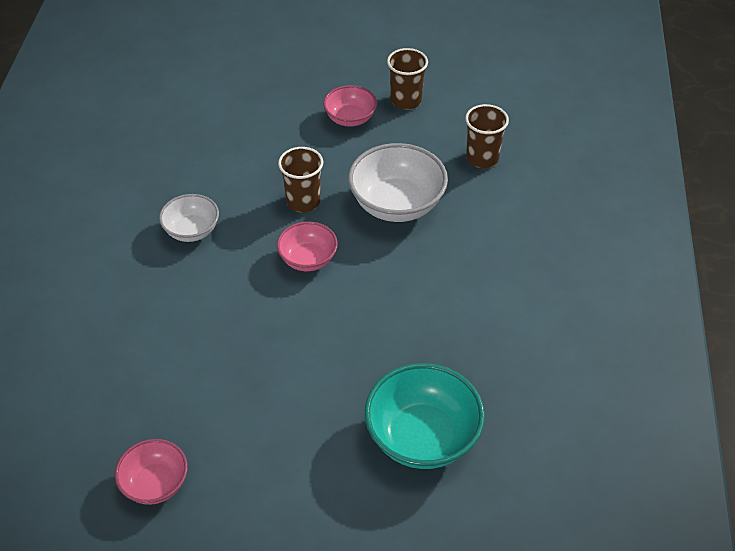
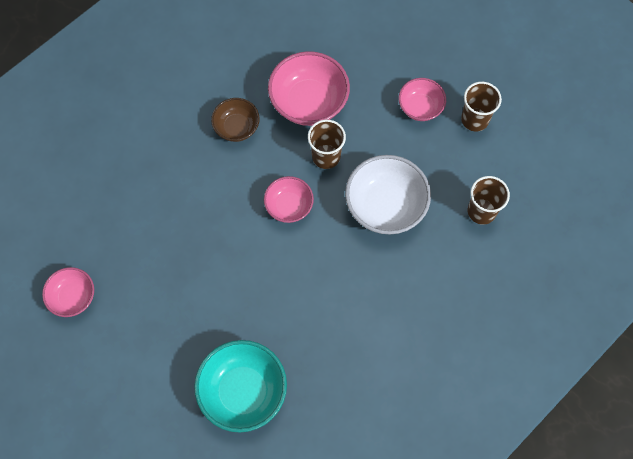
camera: 40 degrees right, 20 degrees up
(192, 231) = (236, 127): white bowl -> brown bowl
(244, 172) = (309, 102): none -> pink bowl

